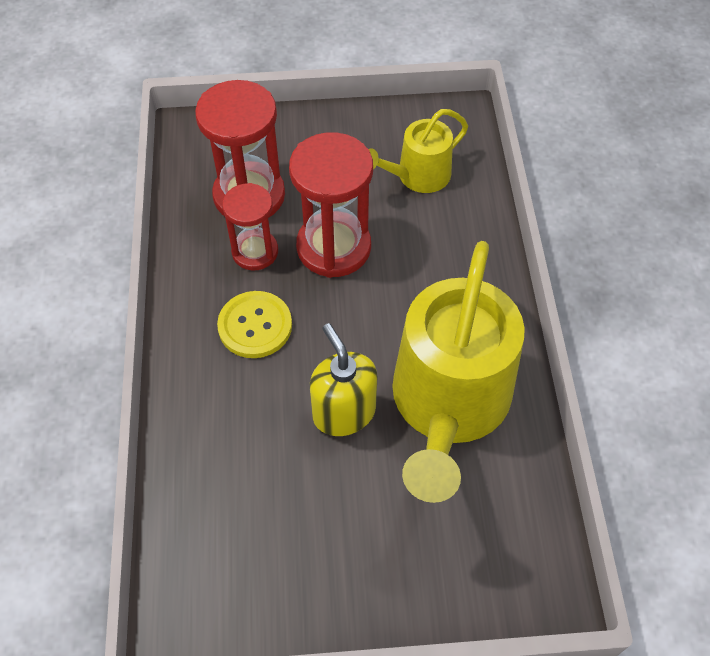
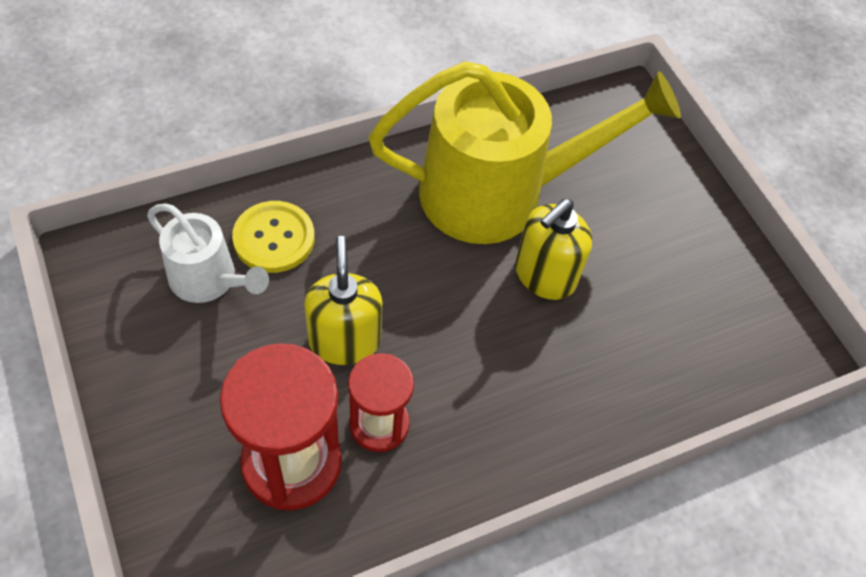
camera: 115 degrees left, 0 degrees up
(255, 326) = (481, 389): yellow button -> yellow button (274, 238)
(333, 247) = (344, 340): red hourglass -> yellow soap dispenser
(418, 176) = (209, 280): yellow watering can -> white watering can

